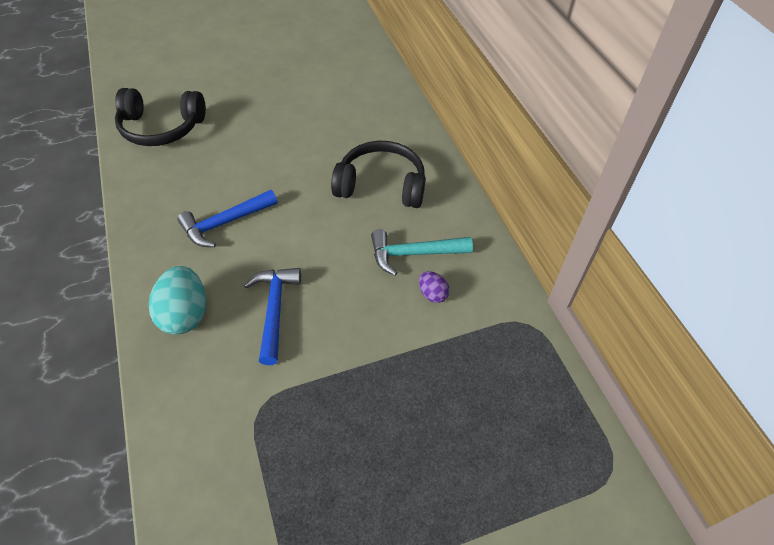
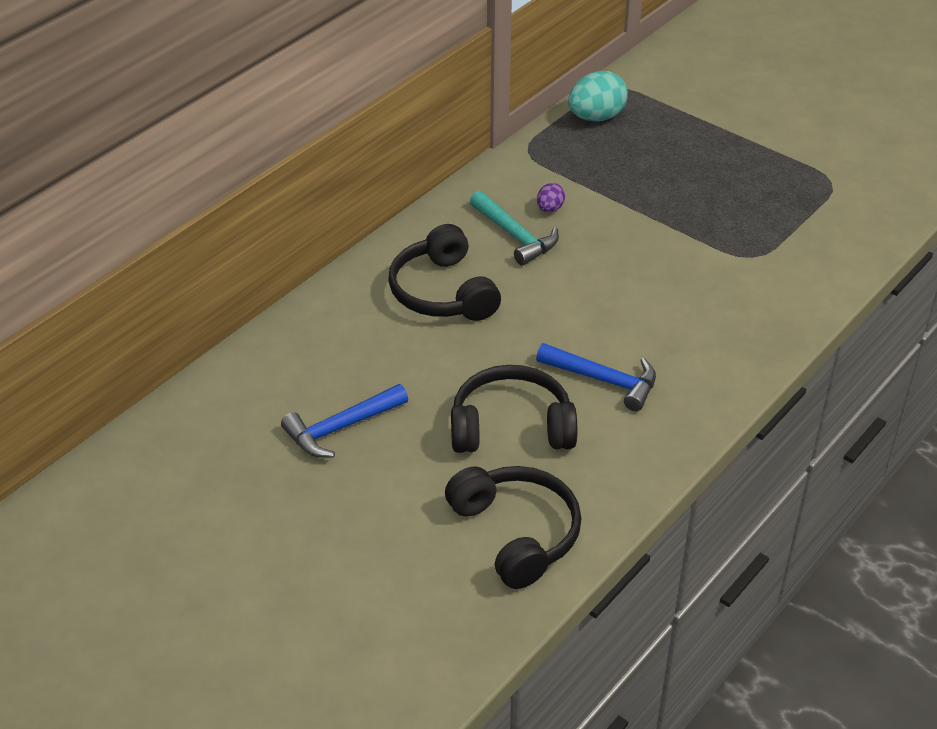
camera: 120 degrees left, 10 degrees down
(185, 314) = (727, 345): turquoise egg -> turquoise egg (596, 117)
(234, 161) = (511, 427): none -> black headphones
(275, 310) = (663, 292): blue hammer -> blue hammer (341, 428)

